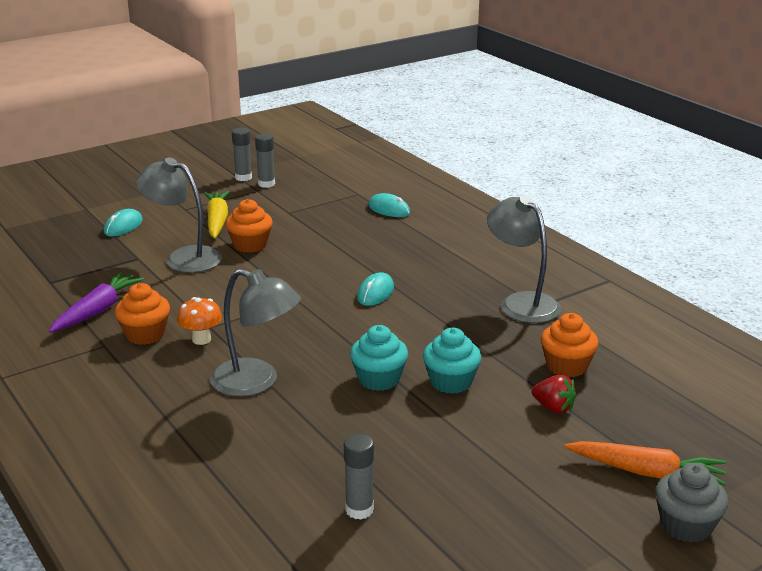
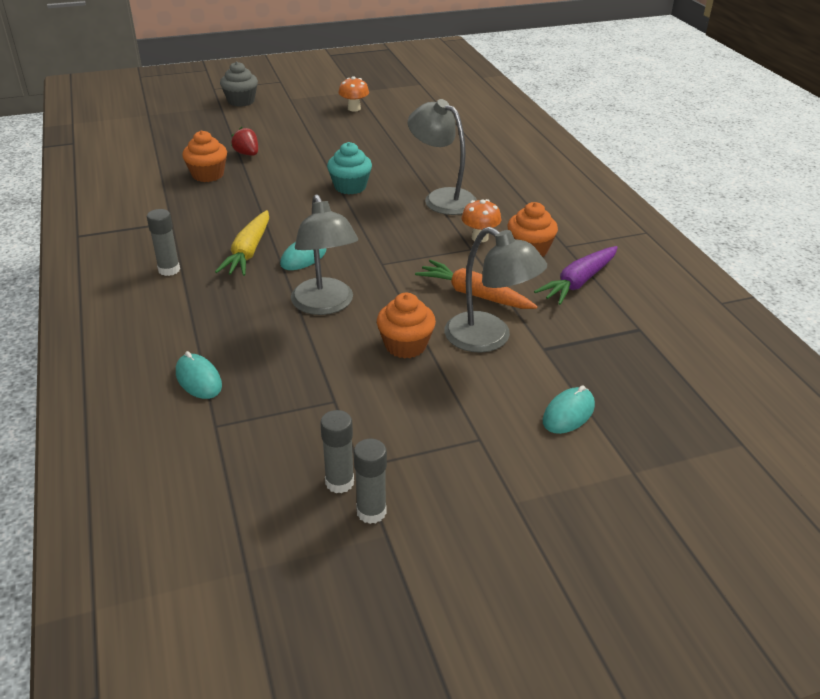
camera: 165 degrees left, 10 degrees up
(217, 221) = (437, 399): yellow carrot -> yellow carrot (248, 252)
(359, 510) = (404, 128): grey glue stick -> grey glue stick (169, 270)
(451, 382) = (300, 177): turquoise cupcake -> none
(473, 547) = (354, 108): none -> orange mushroom
(521, 303) = (182, 226): grey lamp -> grey lamp (325, 305)
(646, 472) = (232, 120): orange carrot -> orange carrot (474, 294)

